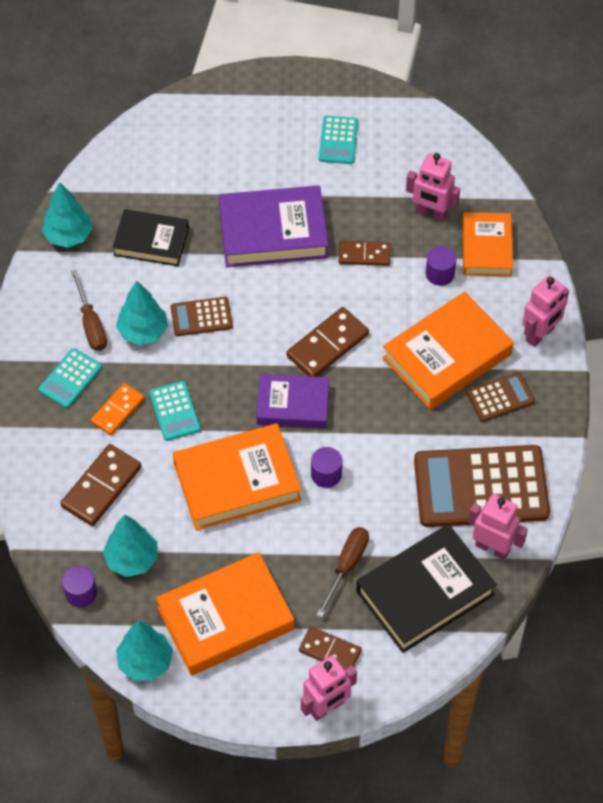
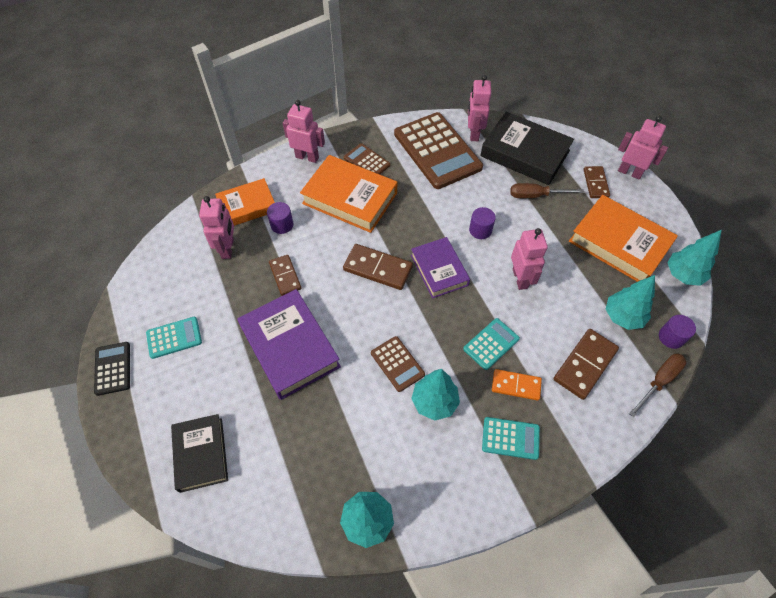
camera: 115 degrees left, 0 degrees up
(91, 324) = (450, 449): brown screwdriver -> brown screwdriver (659, 381)
(101, 487) = (585, 365): brown domino -> brown domino turned 60 degrees counterclockwise
(151, 241) = (341, 440): black book -> black book (201, 454)
(237, 482) = (520, 278): orange book -> pink robot
(329, 86) = (113, 368): none -> black calculator

